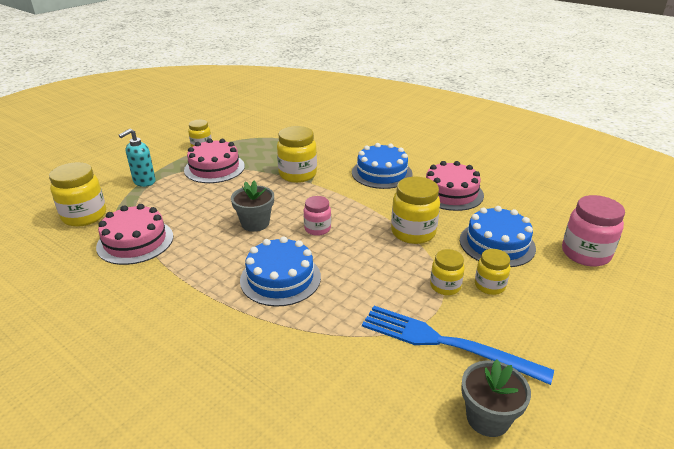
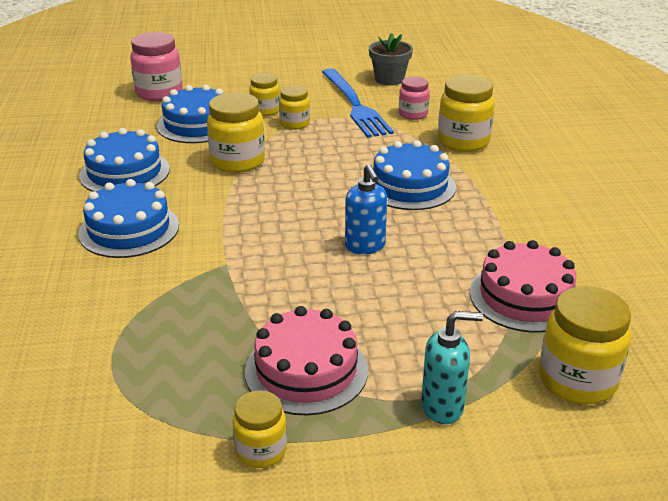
camera: 135 degrees left, 0 degrees up
(255, 223) = (365, 246): grey flower pot -> blue soap dispenser
(297, 174) = (218, 285): yellow jar -> yellow jar (463, 141)
(317, 229) = (312, 208): pink jar -> pink jar (413, 114)
(450, 193) = (125, 172): pink cake -> blue cake

